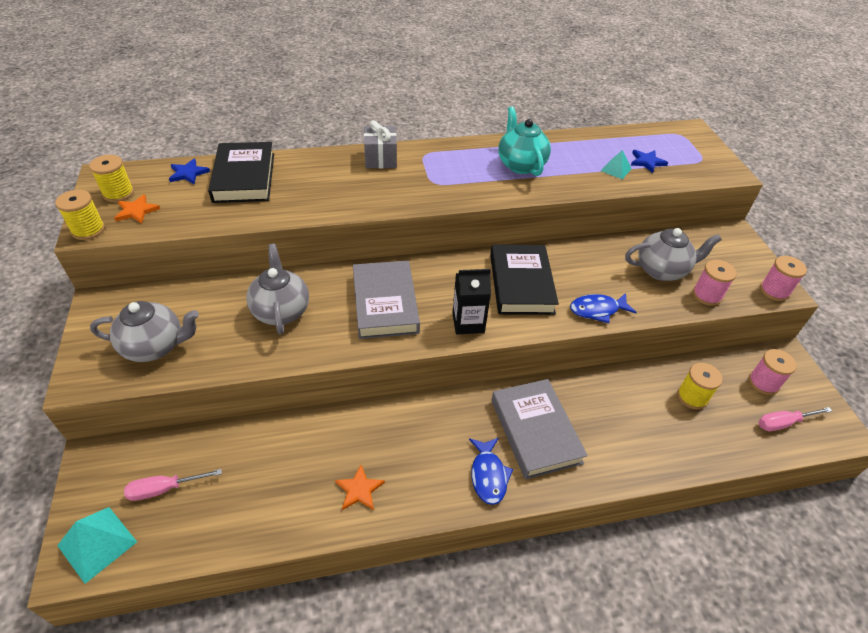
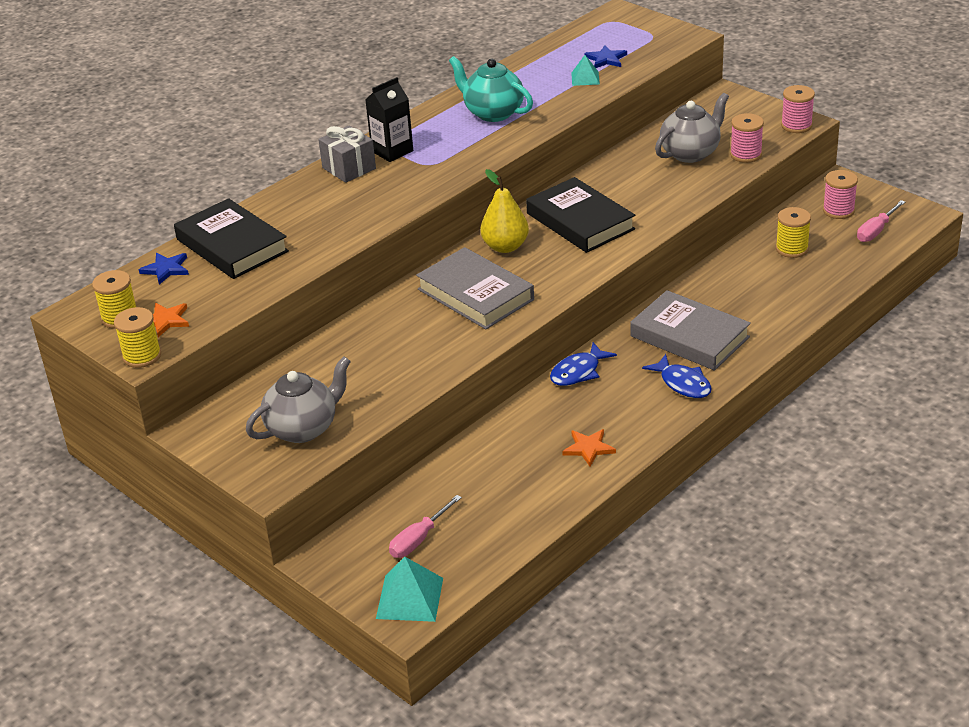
camera: 30 degrees left, 10 degrees down
(281, 310) = (385, 347): grey teapot -> none
(447, 275) = (505, 247): none -> yellow pear
(468, 323) = (567, 271): black carton -> black carton (392, 151)
(597, 310) = (667, 209): blue fish -> blue fish (578, 372)

